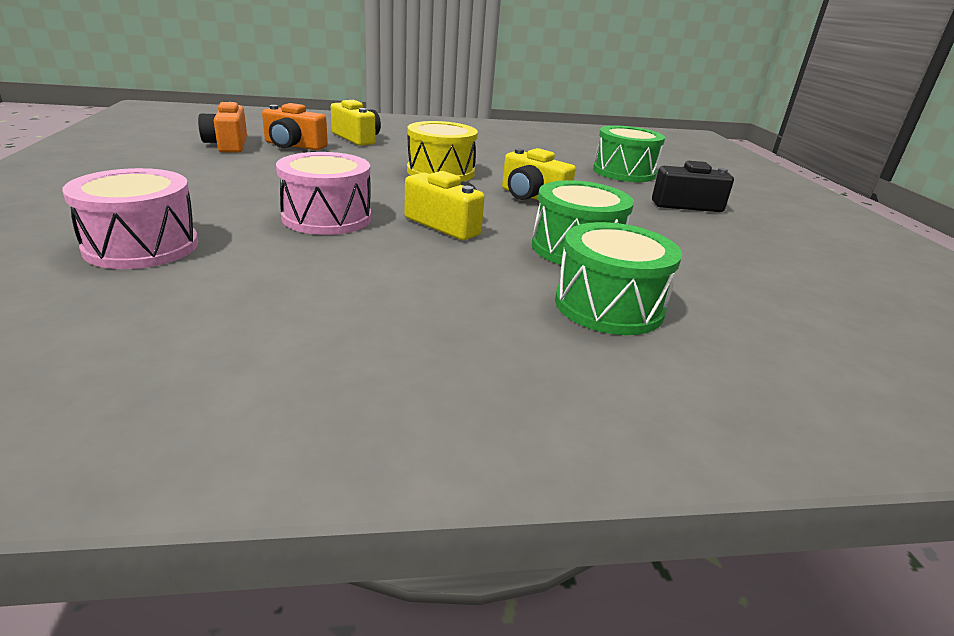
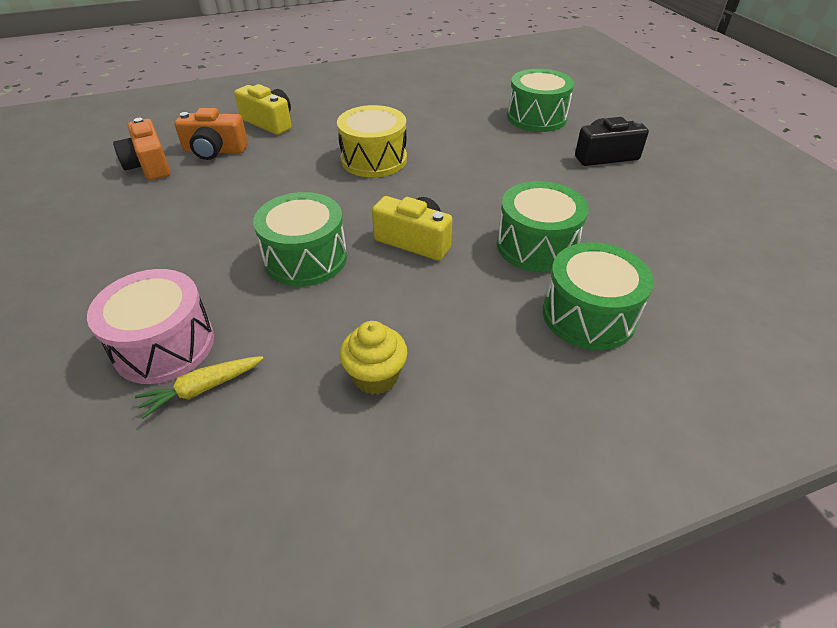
camera: 10 degrees left, 15 degrees up
(151, 280) = (202, 389): none -> yellow carrot
(327, 217) = (305, 258): pink drum -> green drum
(337, 305) = (375, 376): none -> yellow cupcake
(532, 197) = (471, 178): yellow camera -> none

